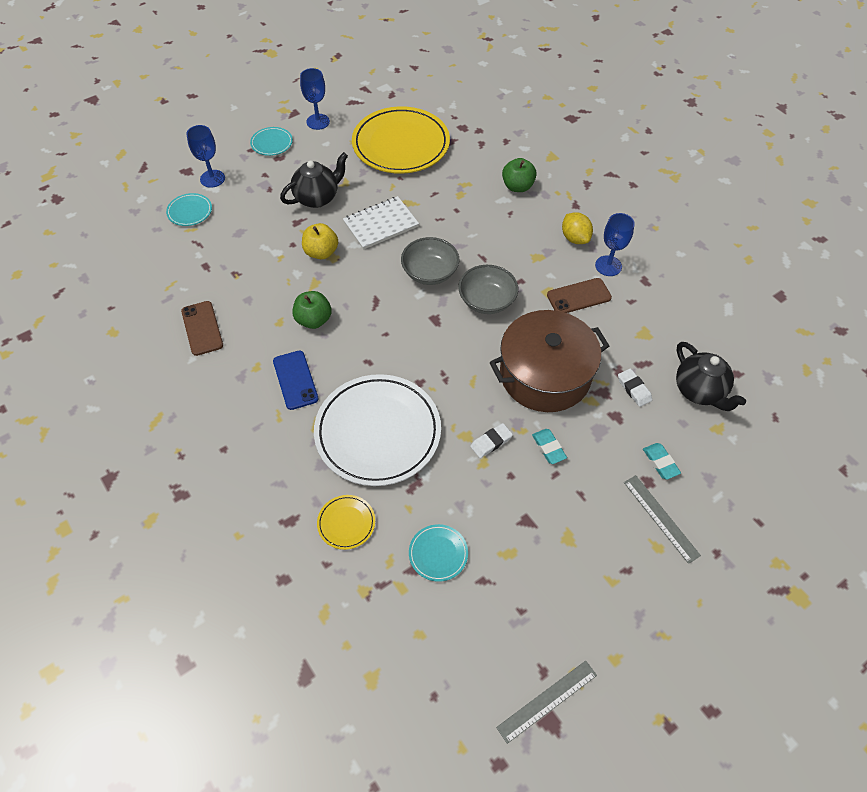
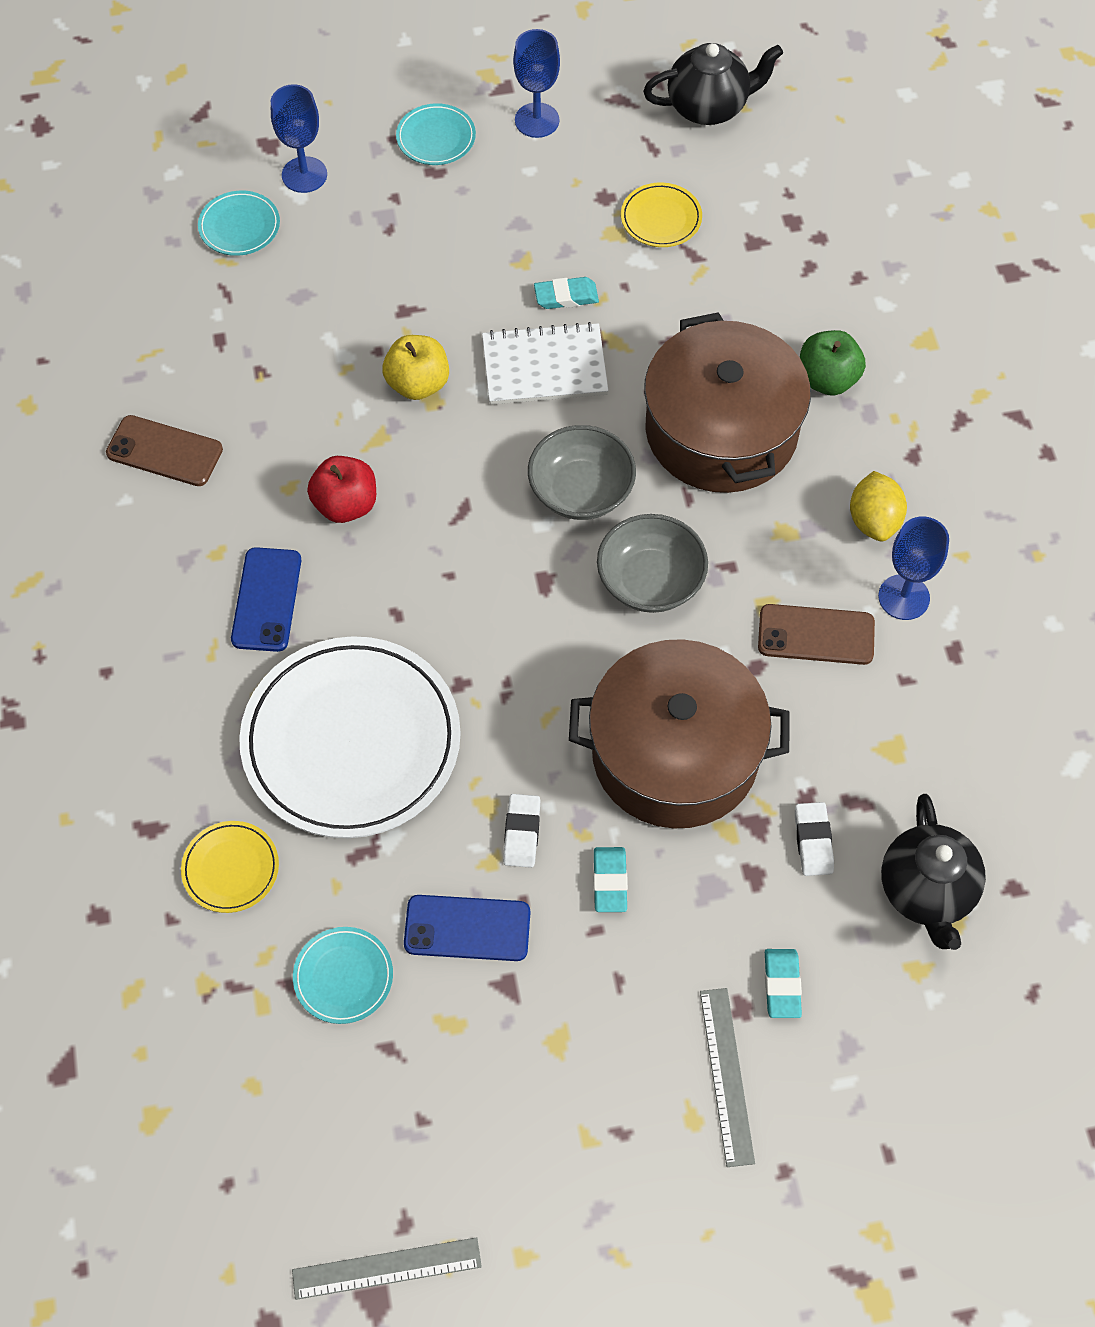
camera: 25 degrees right, 5 degrees up
(202, 328) = (164, 451): brown phone -> brown phone turned 75 degrees counterclockwise
(313, 320) = (345, 505): green apple -> red apple
(317, 198) = (461, 275): black teapot -> black teapot (708, 107)
(374, 191) = (566, 296): none -> turquoise eraser
(401, 144) = (661, 218): yellow plate -> yellow plate, size x0.43
(482, 224) = (721, 430): none -> brown pot
(490, 501) = (467, 928): none -> blue phone
(491, 442) = (521, 833): white eraser -> white eraser turned 75 degrees counterclockwise

